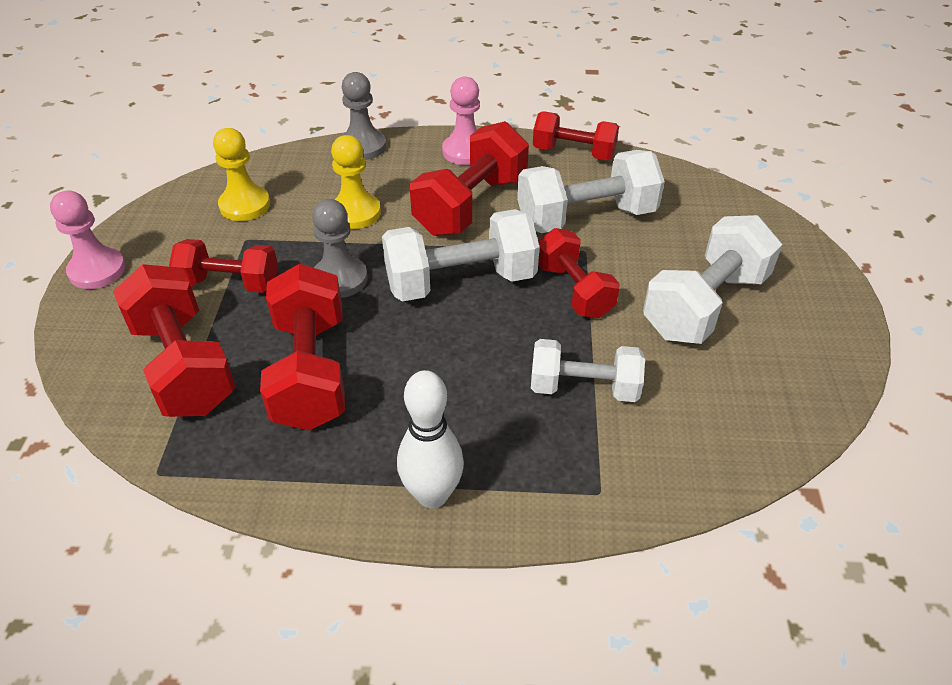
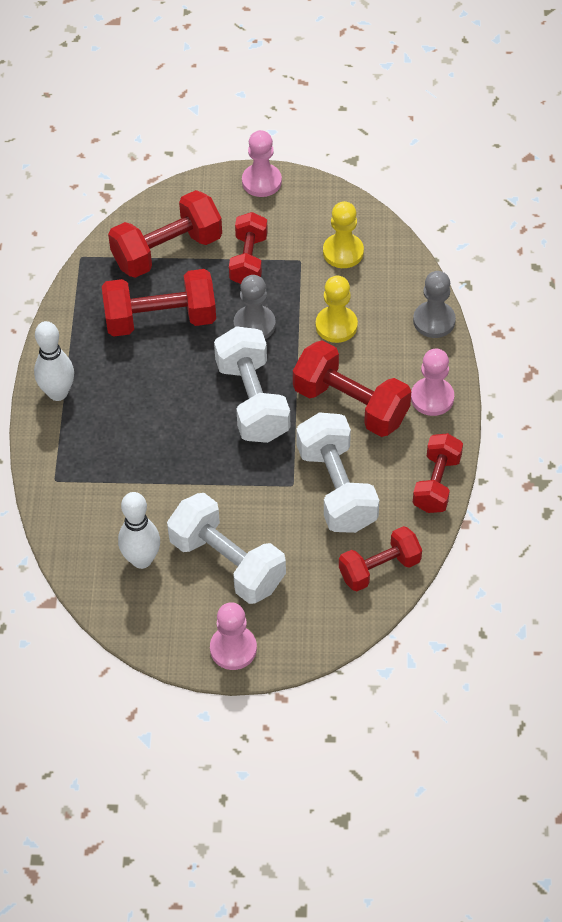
camera: 90 degrees right, 10 degrees up
(574, 290) = (243, 474): red dumbbell -> red dumbbell (379, 568)
(584, 388) = (142, 476): white dumbbell -> none
(719, 386) = (141, 559): none -> white bowling pin
(823, 300) = (233, 649): none -> pink pawn

